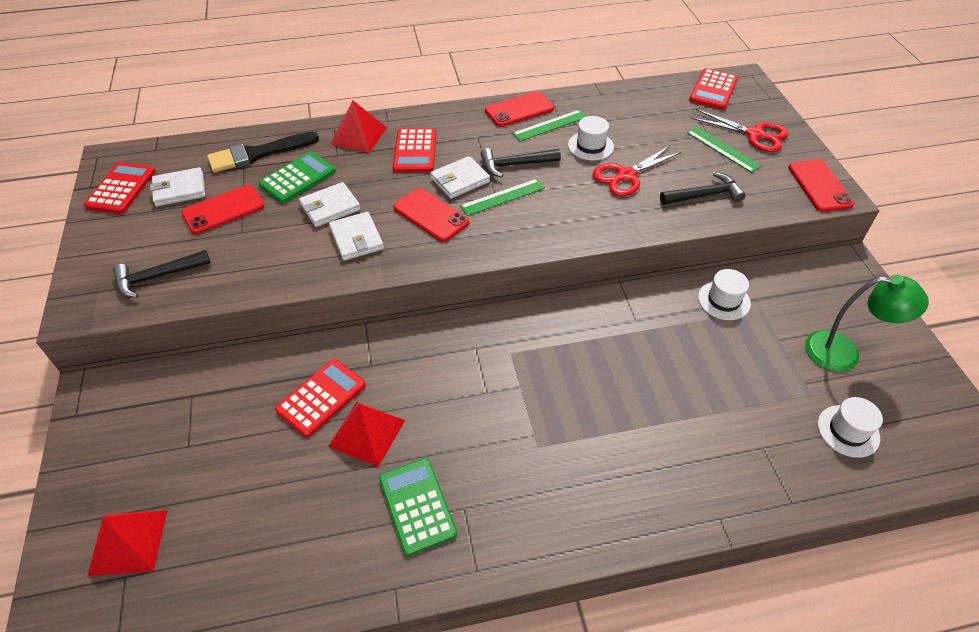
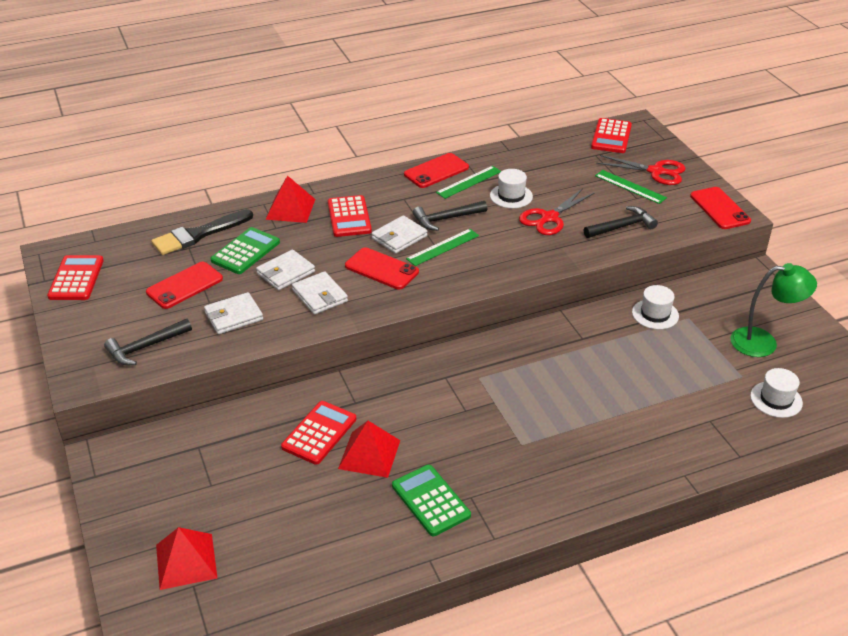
camera: 10 degrees left, 10 degrees down
(179, 190) = (134, 273): white wallet -> white wallet (233, 316)

